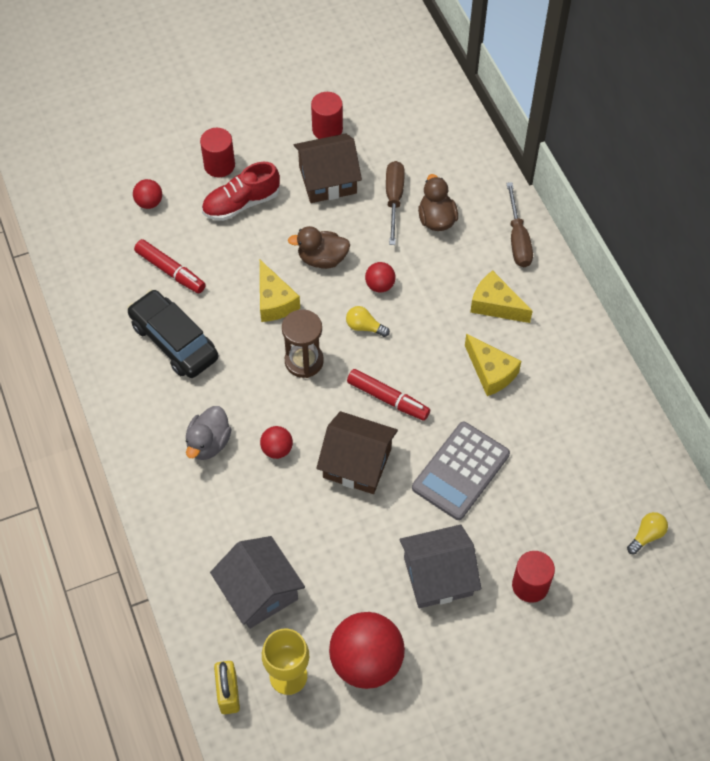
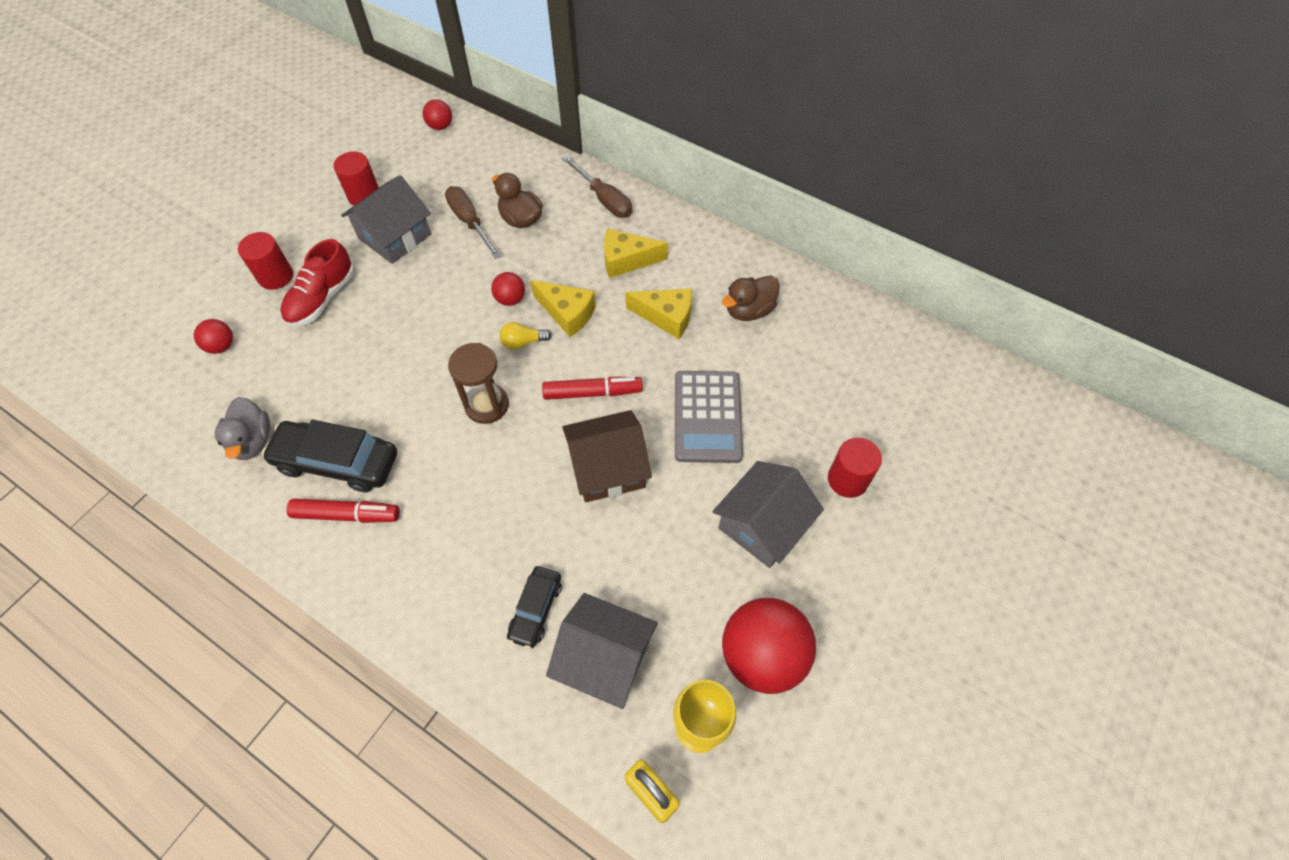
camera: 35 degrees left, 0 degrees up
(170, 271) = (288, 397): red marker -> red marker (347, 515)
(208, 443) = (444, 541): grey duck -> grey duck (252, 441)
(237, 529) = (535, 609): none -> black car
(274, 301) = (418, 367): yellow cheese -> yellow cheese (567, 313)
(277, 449) = (519, 503): red ball -> red ball (440, 126)
(322, 259) = (438, 305): brown duck -> brown duck (749, 310)
(328, 180) = (395, 236): brown house -> grey house
(646, 535) = (903, 375): yellow light bulb -> none

